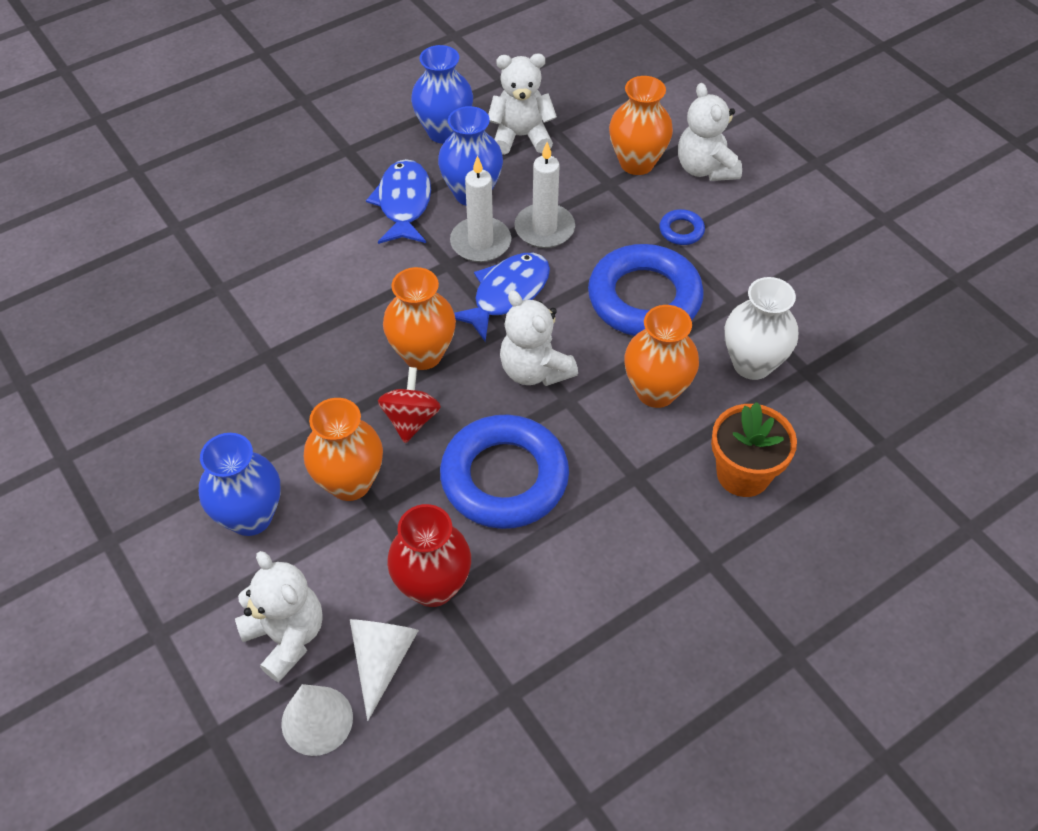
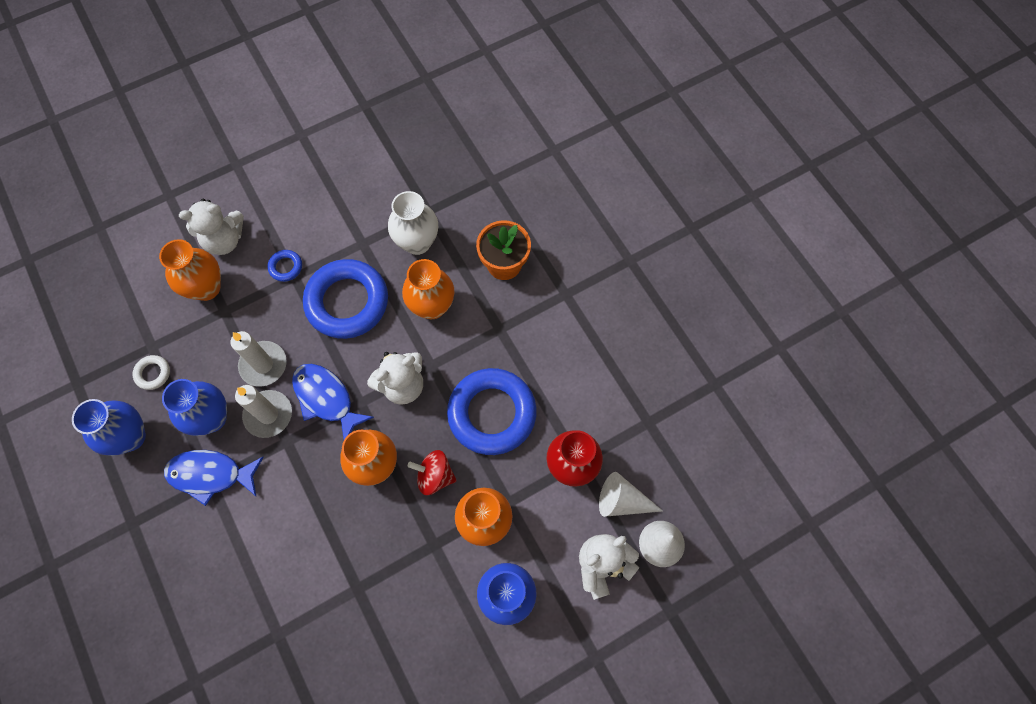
camera: 85 degrees left, 15 degrees up
(521, 136) = (153, 373): white teddy bear -> white ring

